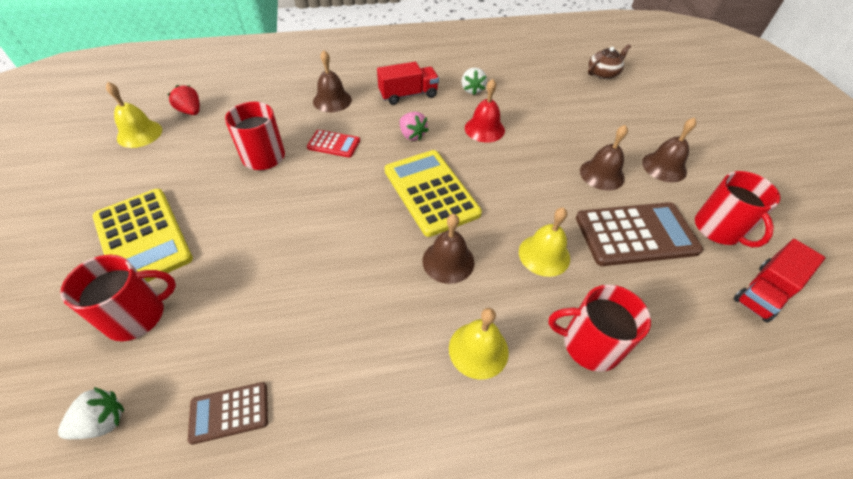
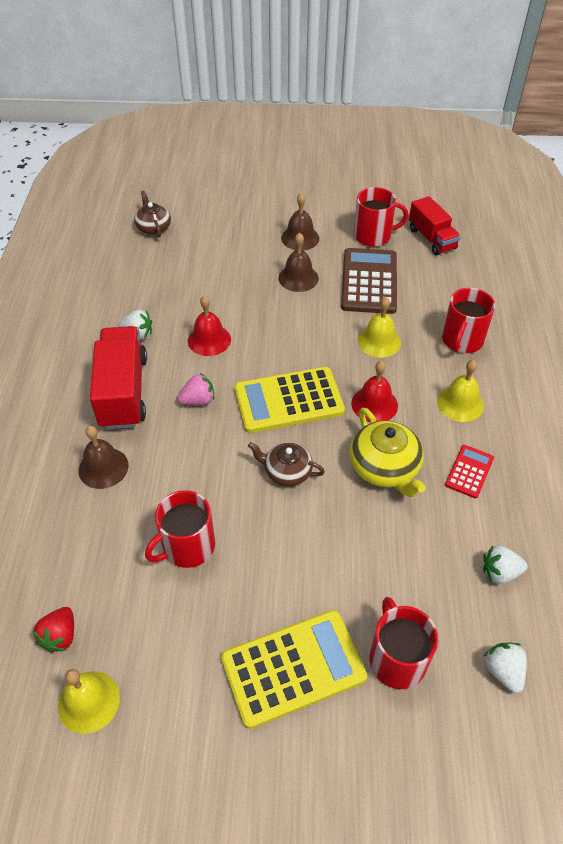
camera: 75 degrees left, 0 degrees up
(191, 111) = (60, 636): red strawberry -> red strawberry turned 45 degrees counterclockwise
(229, 412) = (500, 572): brown calculator -> white strawberry
(333, 144) = (189, 473): red calculator -> red calculator (469, 471)
(345, 204) = (287, 471): none -> brown teapot
(363, 280) = (385, 467): none -> yellow teapot
(408, 95) = (123, 392): red truck -> red truck, size x1.54
(448, 261) = (374, 404): brown bell -> red bell

